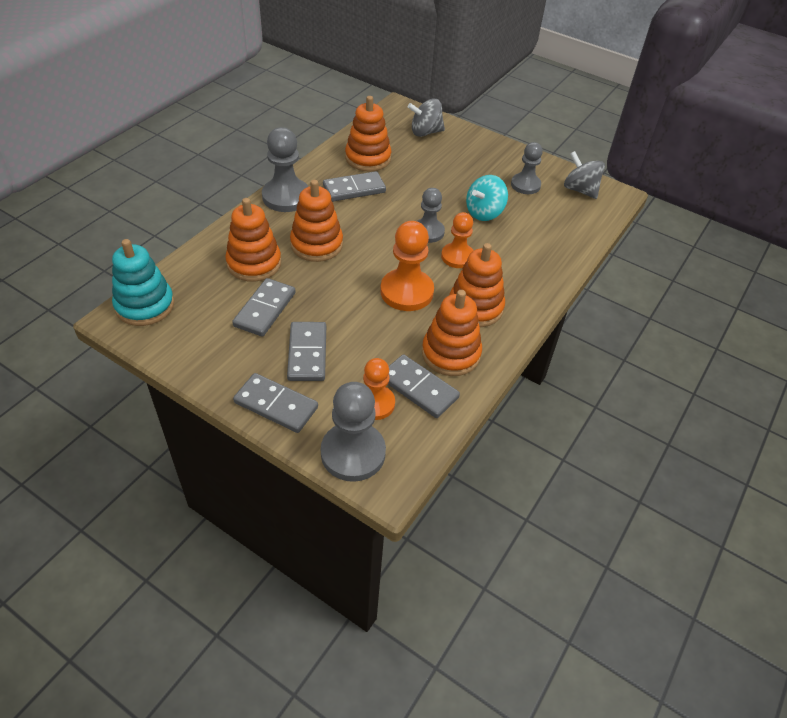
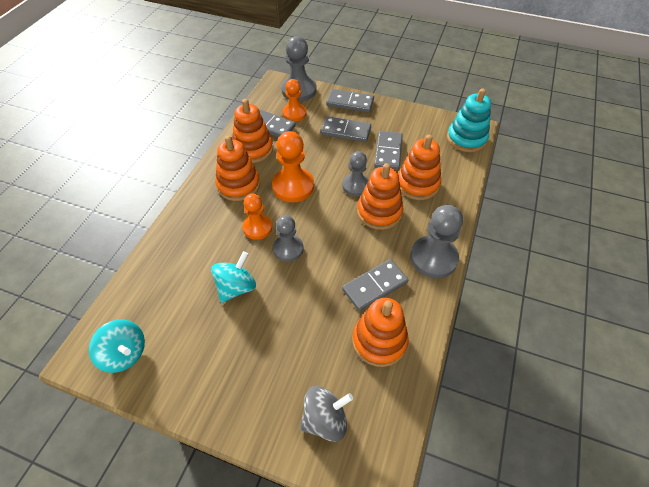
camera: 170 degrees right, 5 degrees up
(307, 353) = (345, 131): grey domino -> grey domino turned 60 degrees counterclockwise
(525, 185) = (190, 344): grey pawn -> grey pawn (356, 186)
(580, 190) = (124, 353): grey spinning top -> turquoise spinning top

